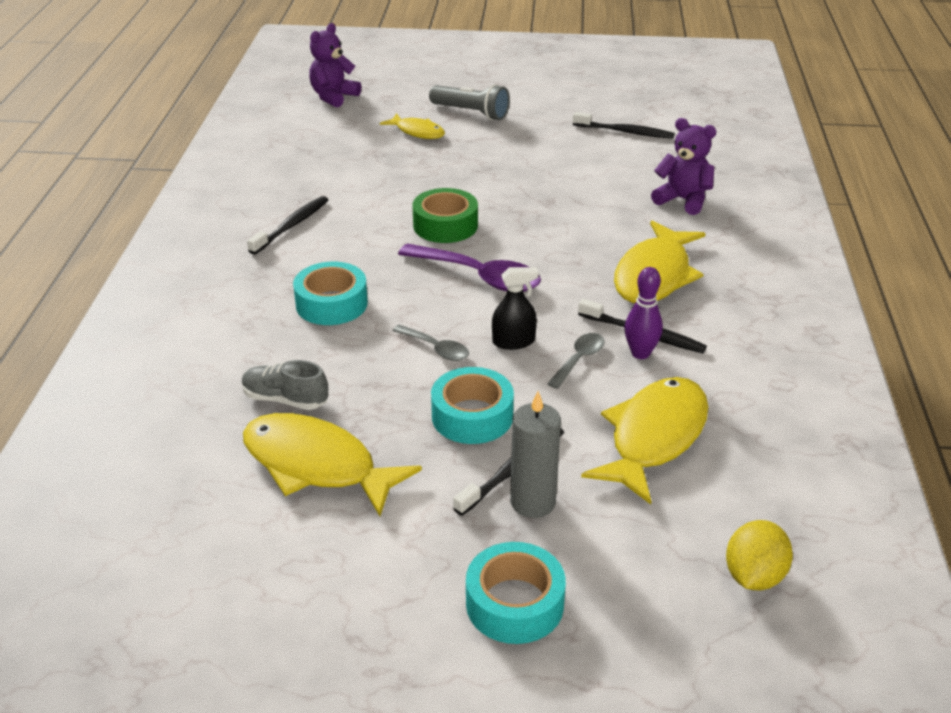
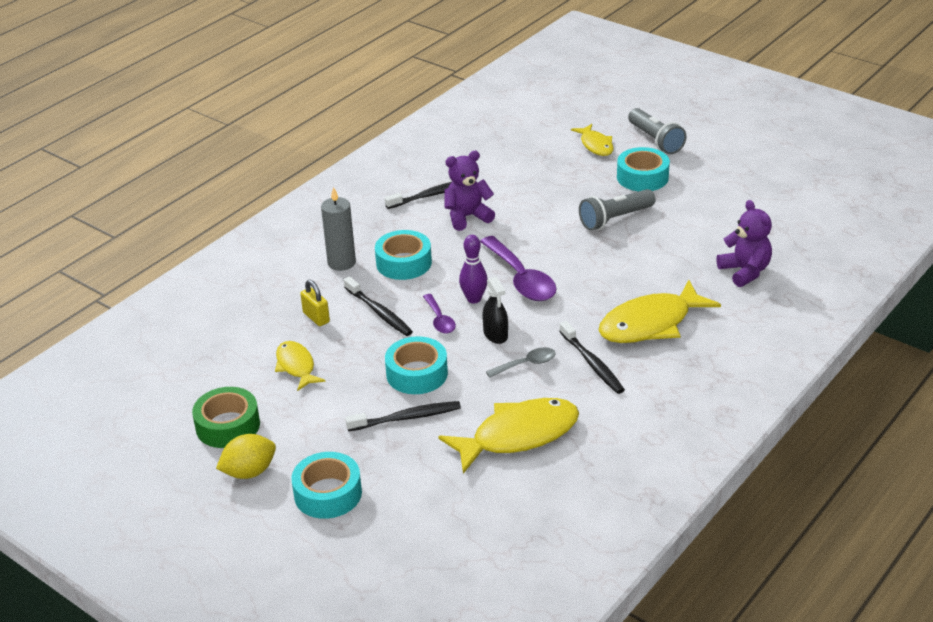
camera: 35 degrees right, 0 degrees up
(285, 399) = (316, 317): grey shoe -> yellow padlock
(317, 465) = (296, 366): yellow fish -> yellow fish, size x0.56
(333, 97) = (562, 94): purple teddy bear -> purple teddy bear (467, 217)
(436, 349) = (439, 320): grey spoon -> purple spoon
(445, 225) = (538, 231): green tape -> green tape (228, 426)
(495, 147) = (642, 177): none -> turquoise tape
(511, 191) = (615, 219): none -> grey flashlight
(513, 341) = (495, 334): black spray bottle -> black spray bottle turned 45 degrees clockwise
(533, 502) = (398, 442): grey candle -> grey candle (341, 262)
(625, 132) = (766, 196): black toothbrush -> black toothbrush (379, 312)
(640, 353) = (574, 376): purple bowling pin -> purple bowling pin (474, 299)
(754, 576) = (484, 545): yellow lemon -> yellow lemon (249, 472)

